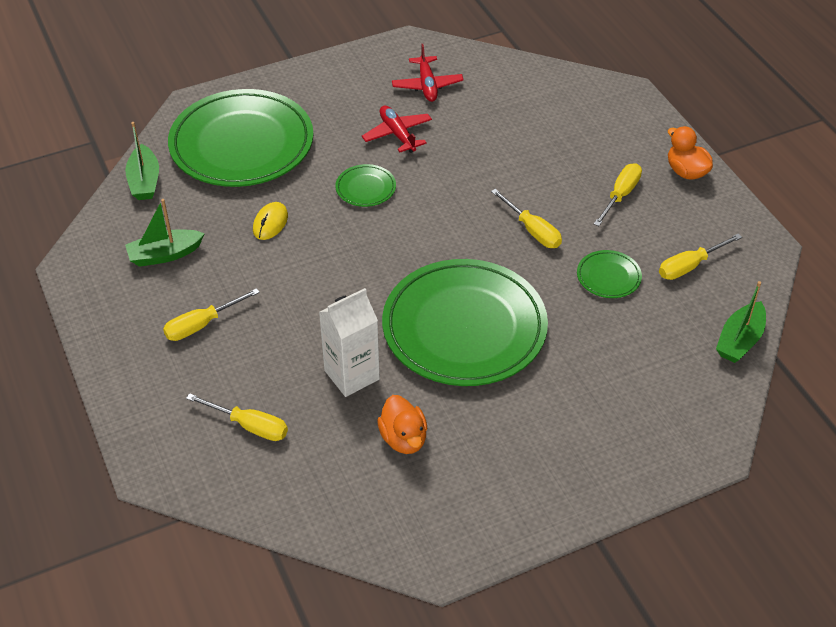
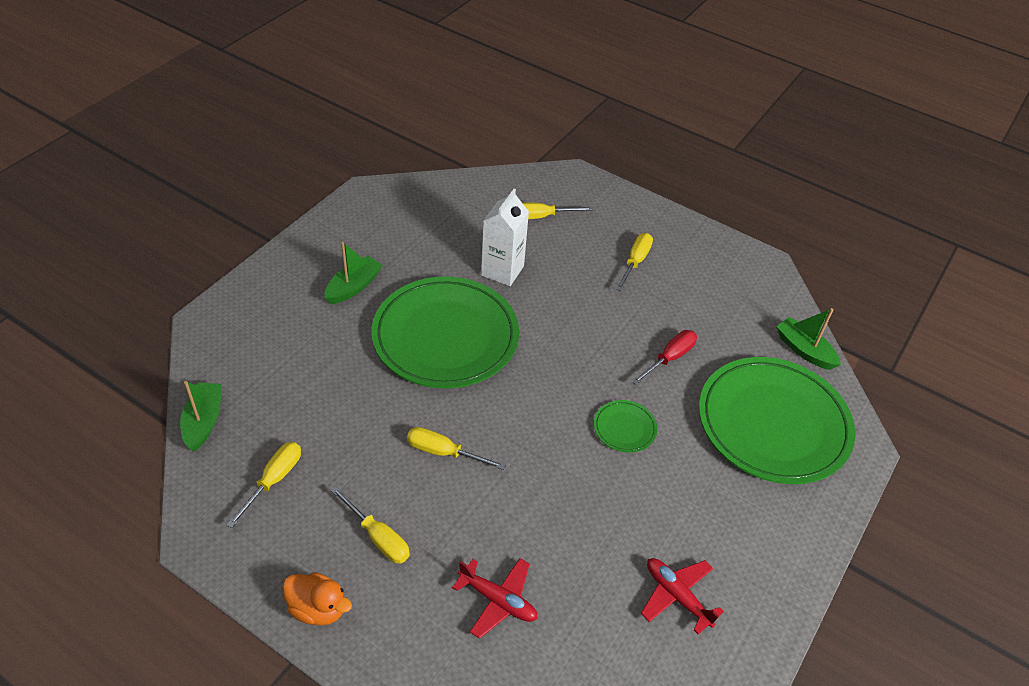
camera: 145 degrees right, 0 degrees up
(165, 254) = (716, 298): green boat -> green boat (353, 287)
(270, 223) = (669, 358): yellow mouse -> red screwdriver
(397, 134) = (649, 507): red plane -> red plane (498, 600)
(403, 438) = (435, 246): orange duck -> none
(608, 277) = (348, 434): green plate -> none
(620, 195) = (378, 537): yellow screwdriver -> yellow screwdriver turned 45 degrees counterclockwise

